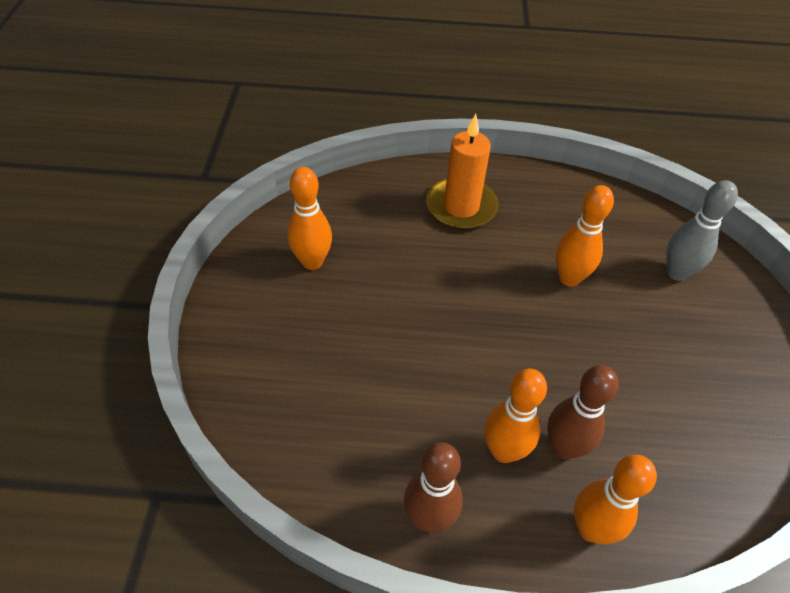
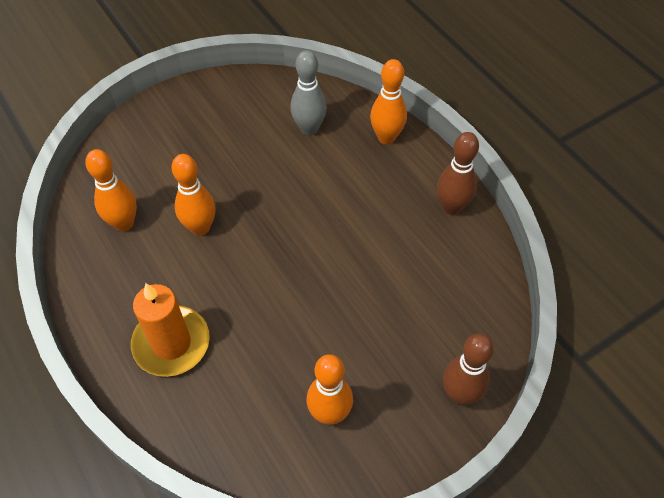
camera: 125 degrees left, 5 degrees up
(503, 451) = (378, 195): orange bowling pin -> orange bowling pin (124, 223)
(564, 447) = (348, 169): brown bowling pin -> brown bowling pin (460, 394)
(676, 272) = (143, 169): grey bowling pin -> grey bowling pin (309, 129)

